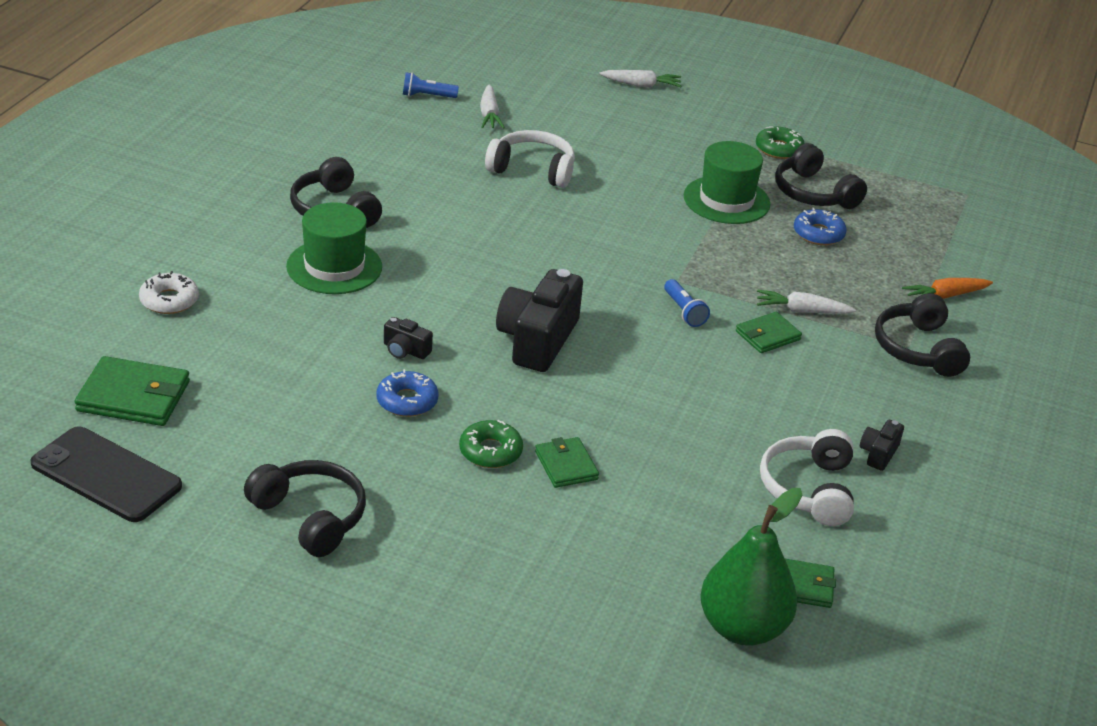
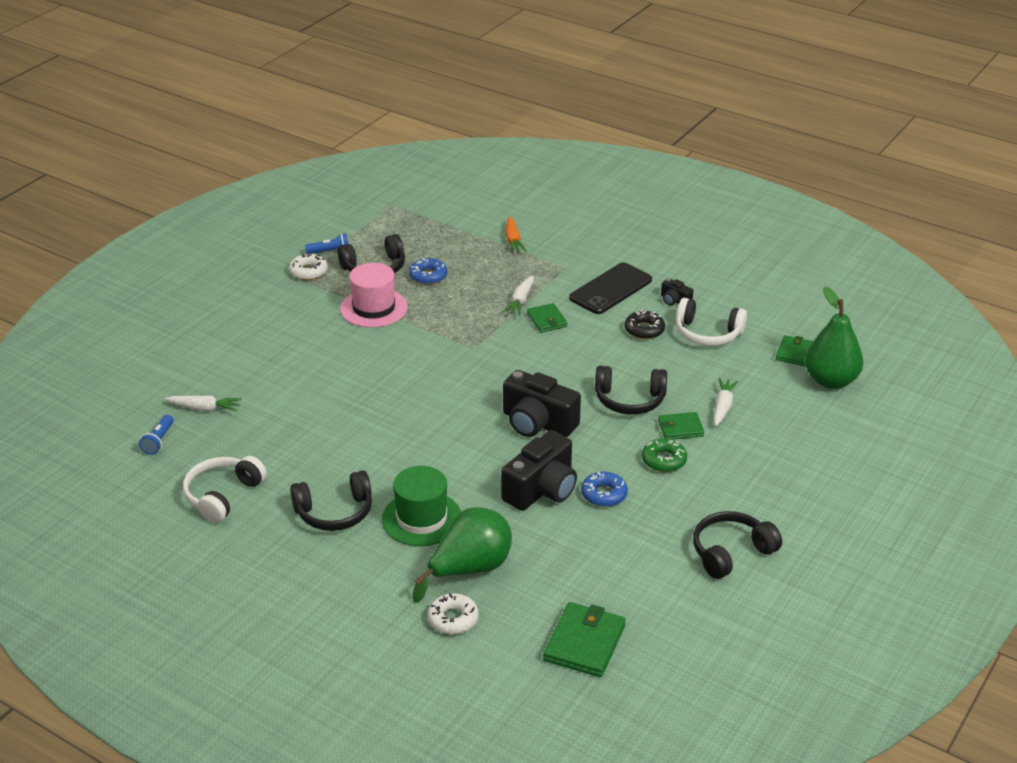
camera: 75 degrees left, 0 degrees up
(106, 475) = (681, 659): black phone -> black phone (610, 289)
(251, 306) = (469, 569): none -> green pear
(405, 350) = (542, 489): black camera -> black camera, size x2.16
(532, 169) = (302, 396): white headphones -> white headphones (222, 495)
(641, 85) = (186, 320): white carrot -> white carrot (723, 407)
(684, 311) = (513, 351): blue flashlight -> blue flashlight (330, 252)
(726, 200) = (374, 308): green hat -> pink hat
(779, 149) = (308, 271): green donut -> white donut
(787, 425) = (644, 330): none -> black donut
(917, 349) = (570, 264): black headphones -> black headphones (629, 400)

